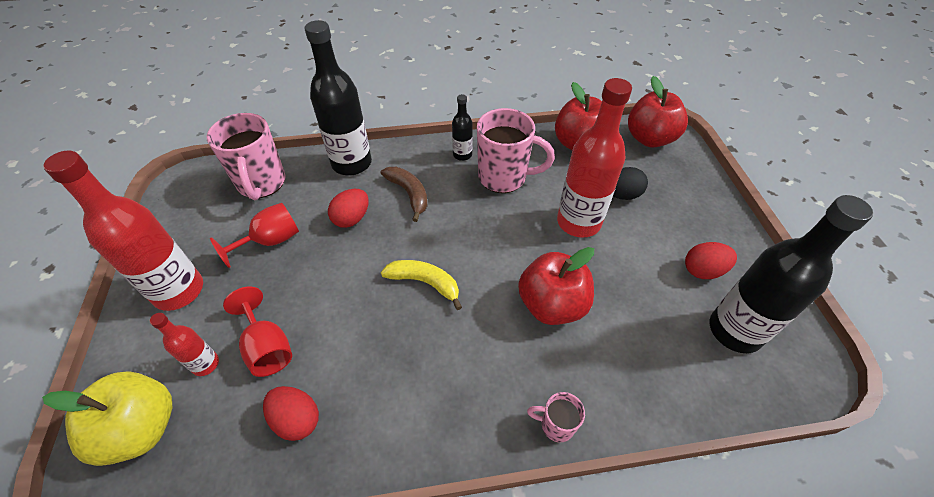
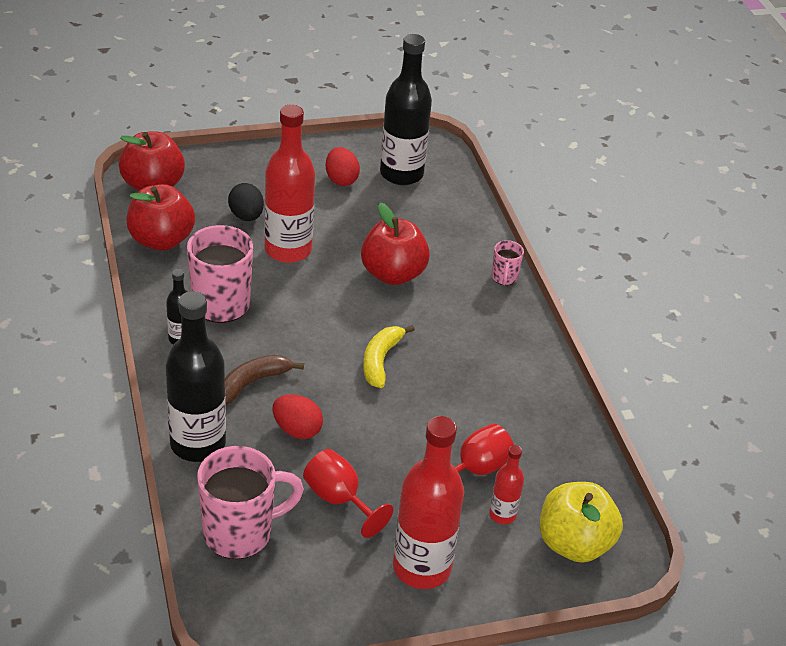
camera: 100 degrees left, 10 degrees down
(297, 419) = (538, 433): red egg -> none

